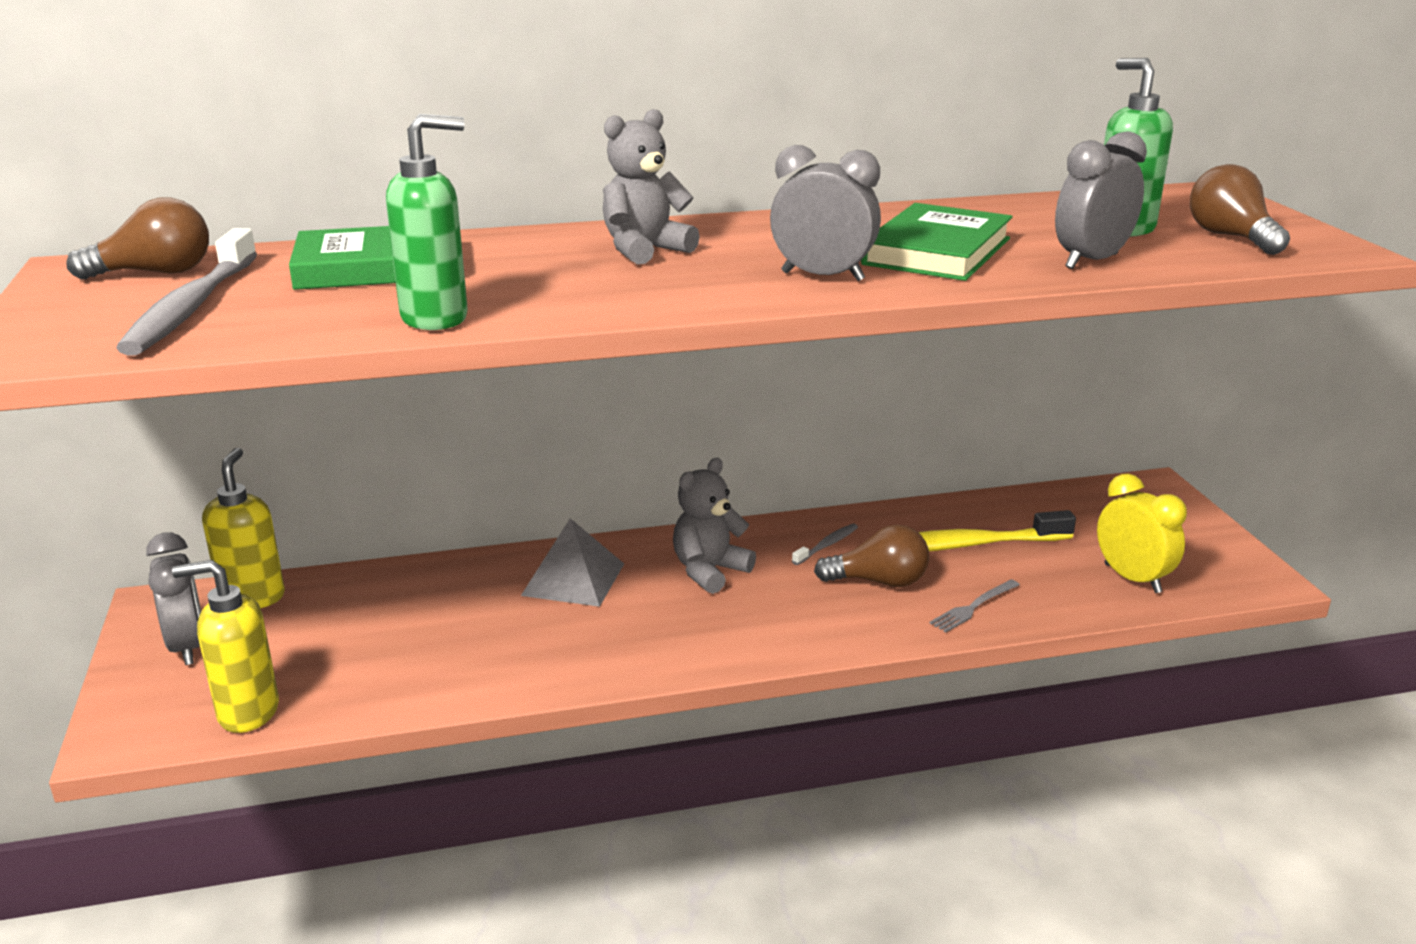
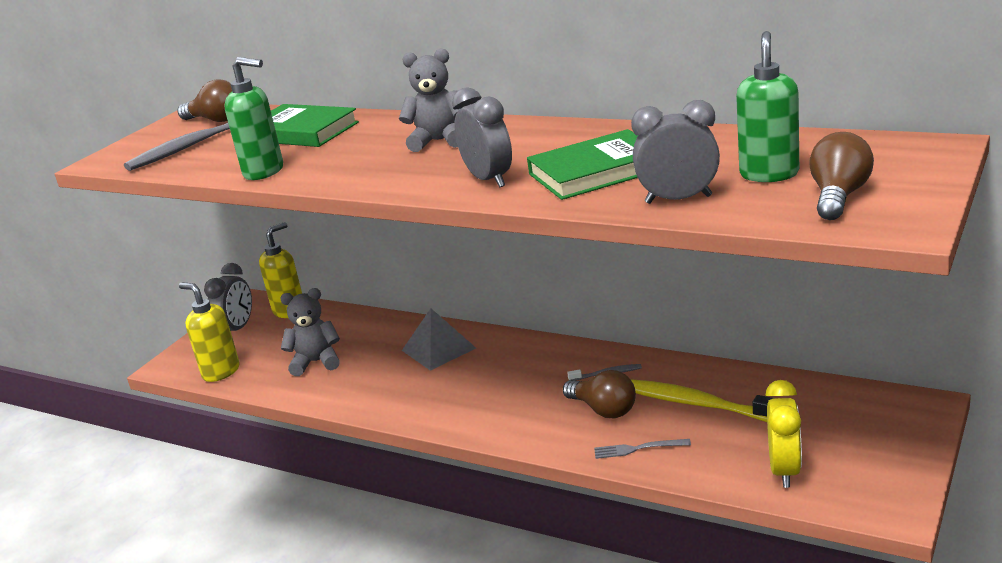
camera: 45 degrees right, 0 degrees up
(709, 571) = (515, 368): grey teddy bear -> grey teddy bear (316, 362)

